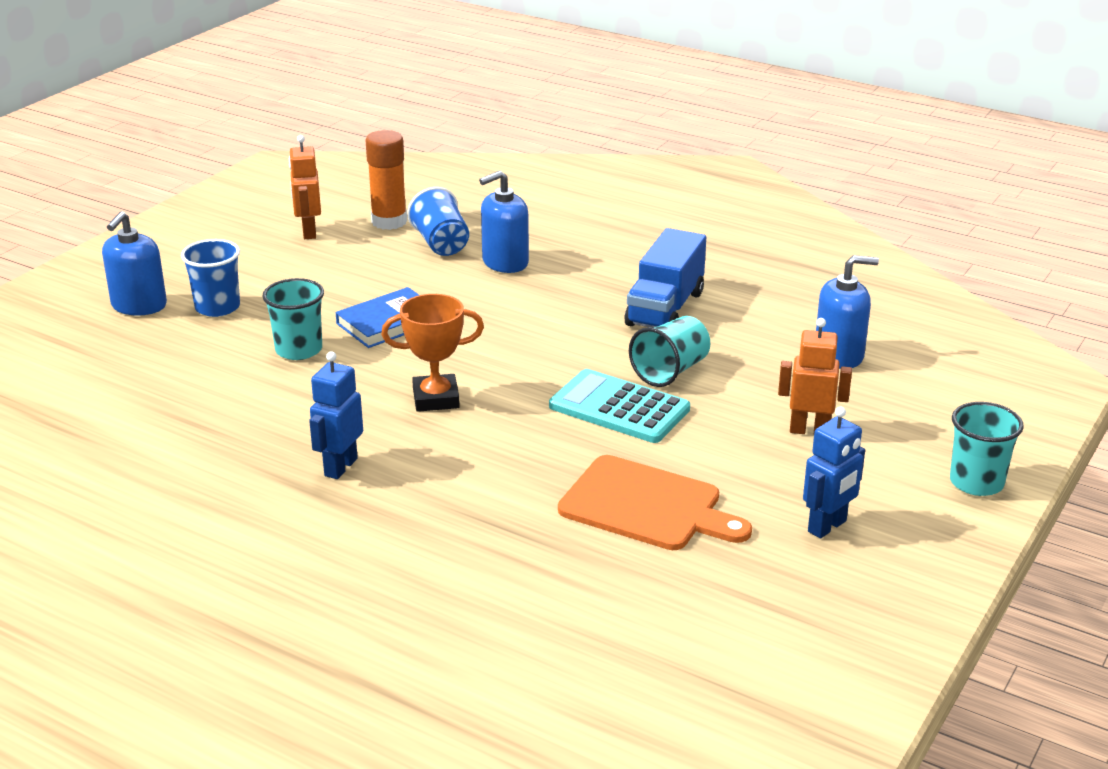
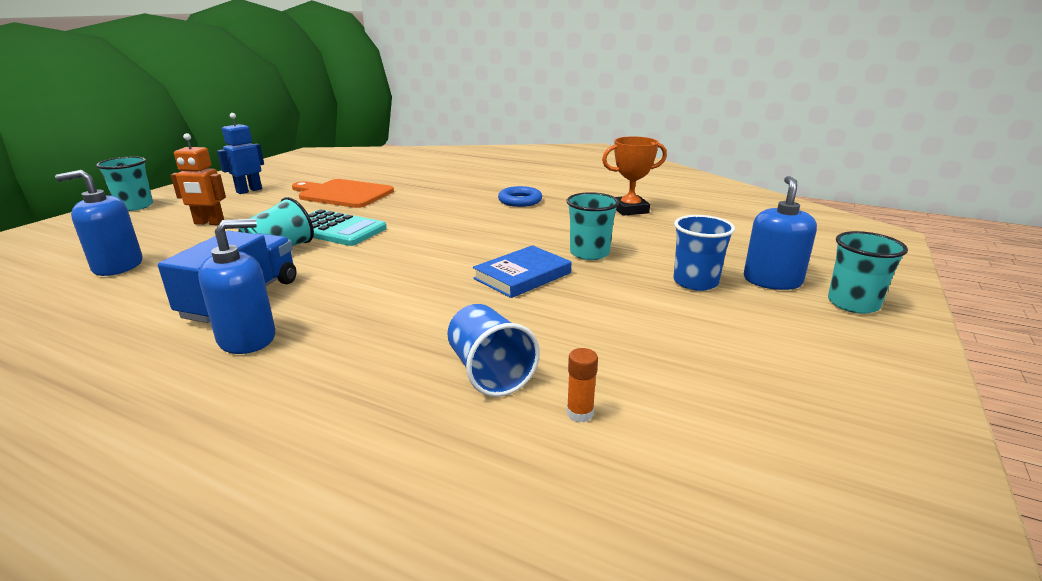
camera: 175 degrees right, 5 degrees down
(99, 280) = (853, 304): none -> turquoise cup
(309, 232) = (686, 385): orange robot -> none
(340, 467) = (520, 201): blue robot -> blue ring
(389, 222) = (580, 413): orange glue stick -> orange glue stick, size x0.48
(436, 398) = (468, 229): orange trophy -> orange trophy (630, 210)
(505, 262) = (403, 347): blue soap dispenser -> blue soap dispenser (247, 338)

